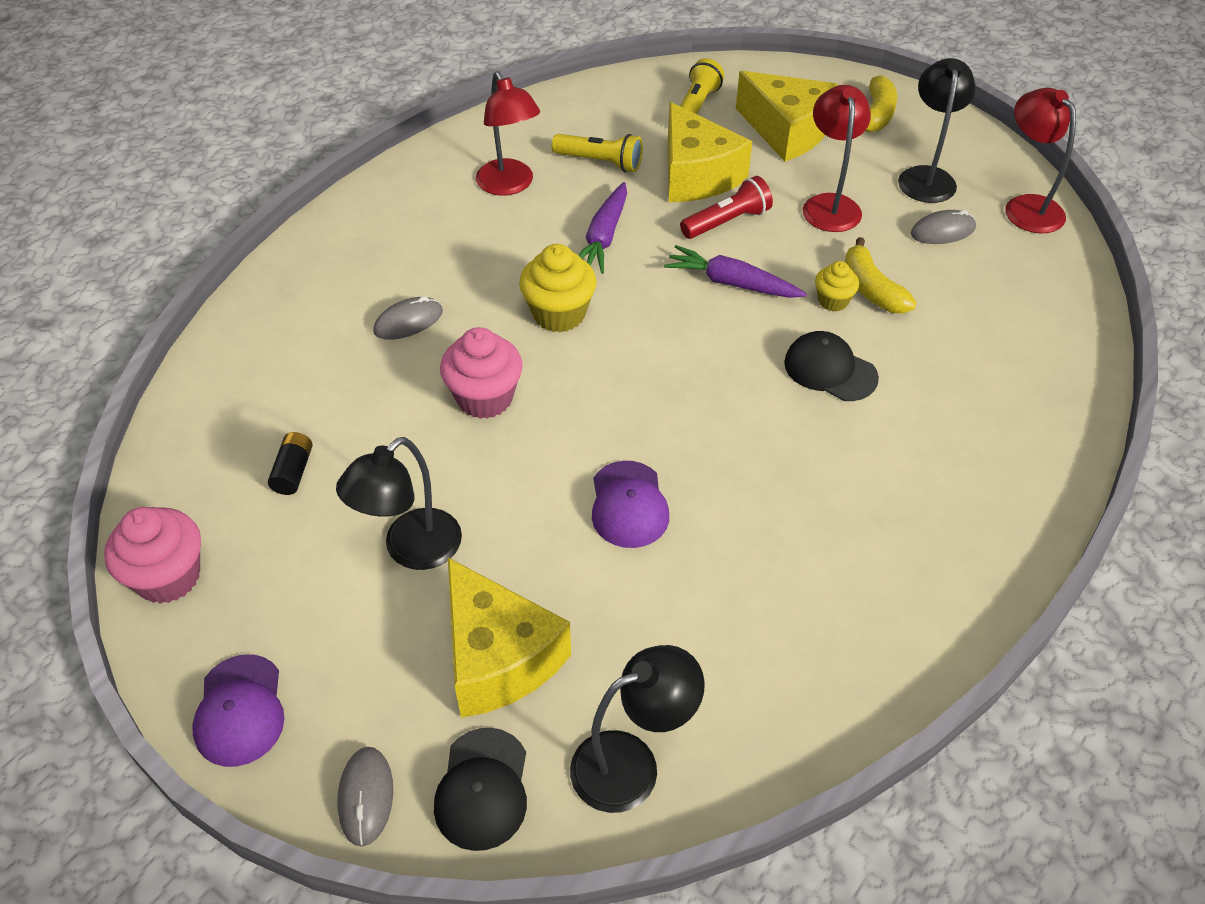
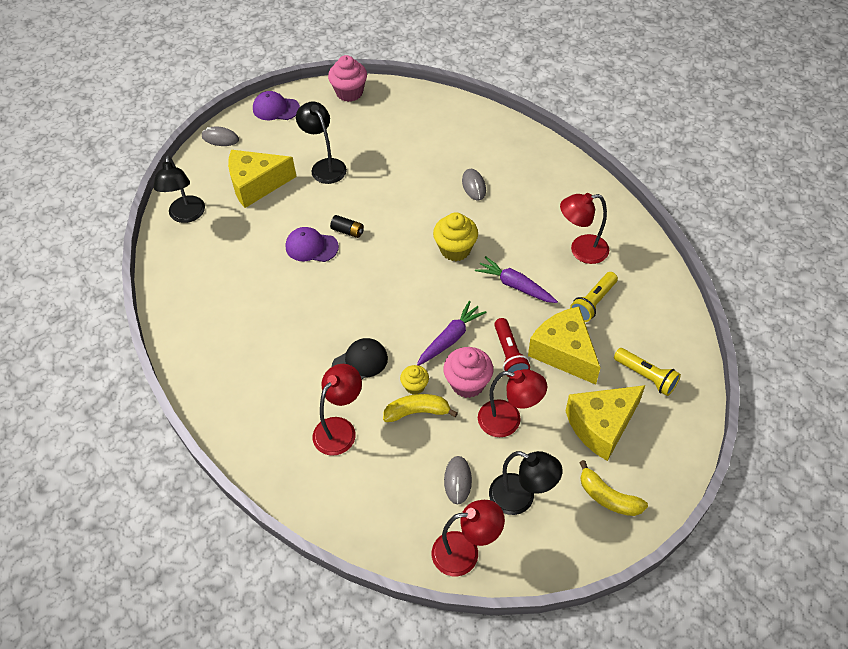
camera: 110 degrees right, 5 degrees up
(293, 471) = (389, 133): black battery -> black battery (347, 231)
(482, 789) = (203, 170): black cap -> none
(485, 398) = (405, 206): pink cupcake -> pink cupcake (467, 383)
(696, 175) = (564, 352): yellow cheese -> yellow cheese turned 60 degrees clockwise
(951, 361) = (340, 429): none -> red lamp

